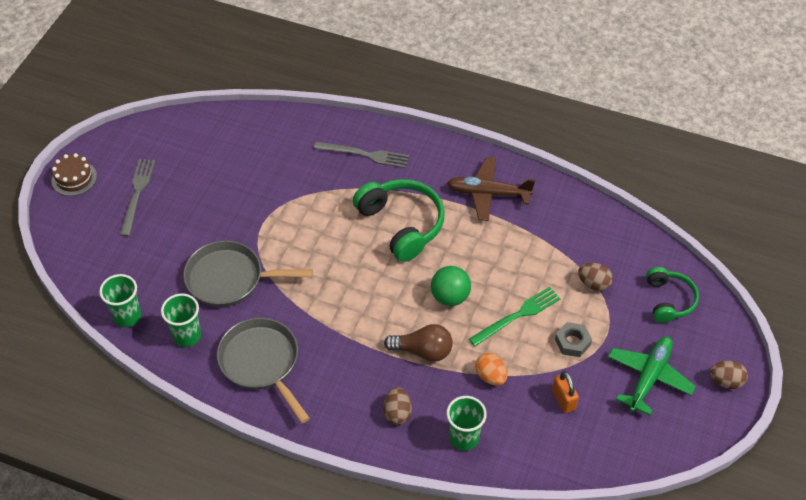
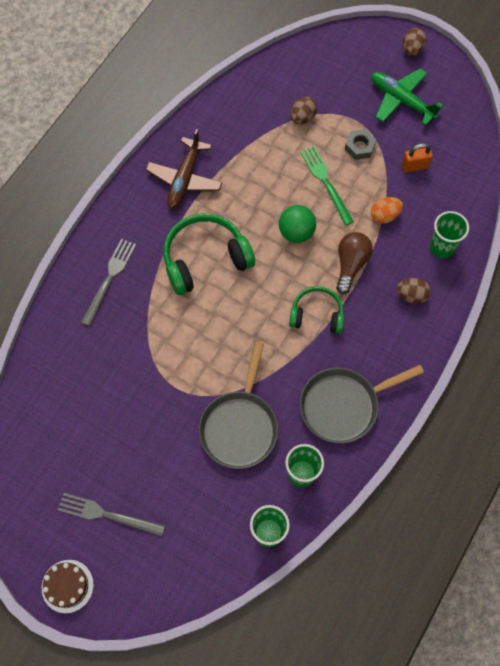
camera: 80 degrees left, 15 degrees up
(669, 300) = (329, 67): green headphones -> green headphones (317, 314)

